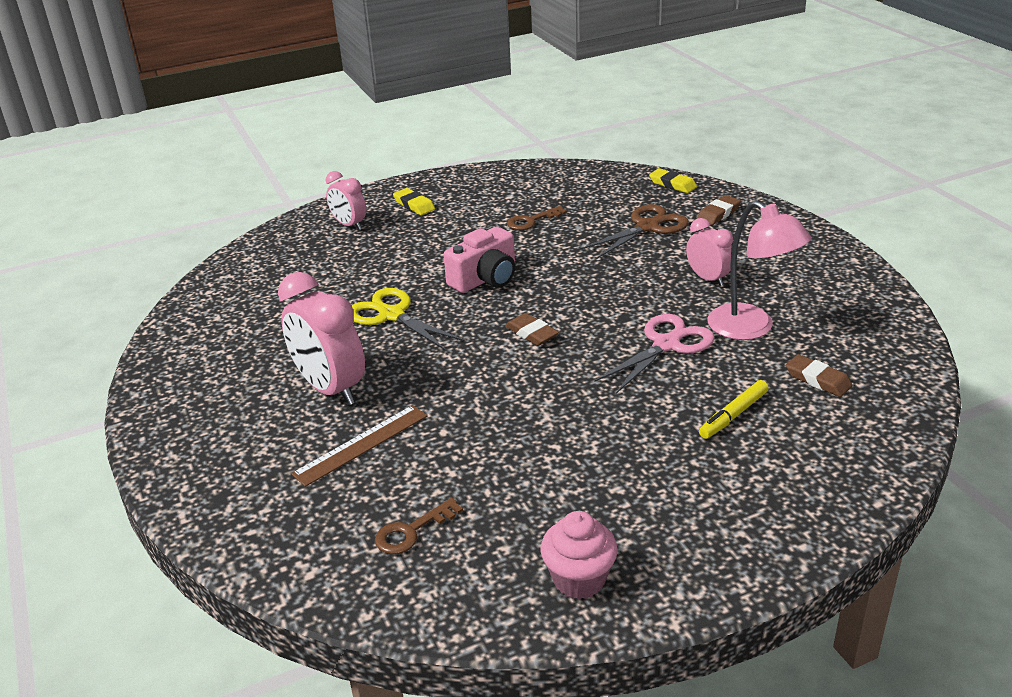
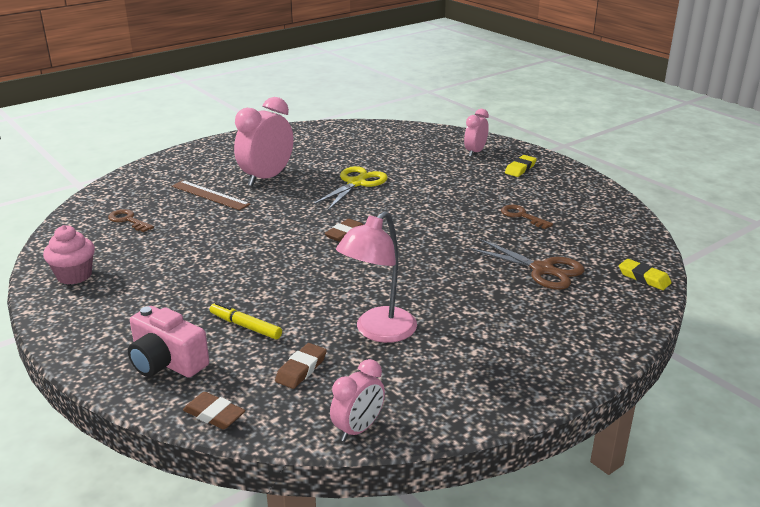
camera: 75 degrees right, 5 degrees down
(485, 279) = (418, 208): pink camera -> pink camera (167, 362)
(666, 345) = (342, 291): pink scissors -> none
(672, 184) = (644, 278): yellow eraser -> yellow eraser turned 75 degrees counterclockwise
(708, 279) = (458, 306): pink clock -> pink clock (358, 429)
(718, 214) = (595, 307): brown eraser -> brown eraser (214, 414)

